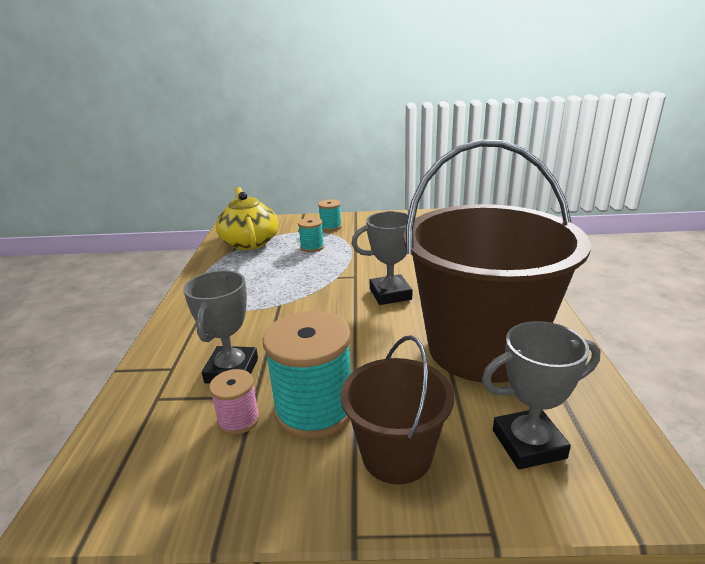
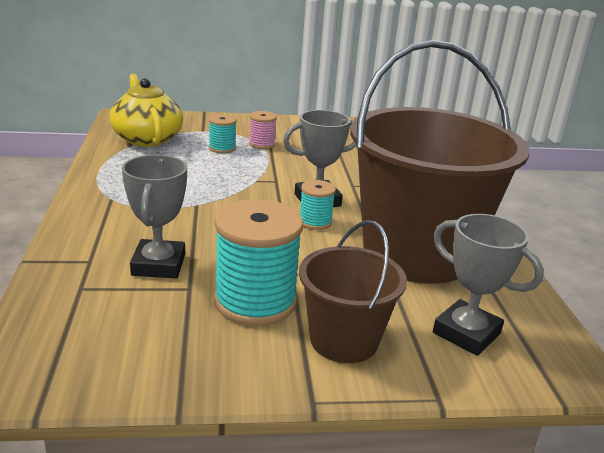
camera: 10 degrees left, 0 degrees up
(238, 419) = (177, 308): pink spool -> pink spool (262, 144)
(330, 227) = (239, 128): turquoise spool -> turquoise spool (315, 222)
(528, 444) = (466, 333): grey trophy -> grey trophy turned 60 degrees clockwise

